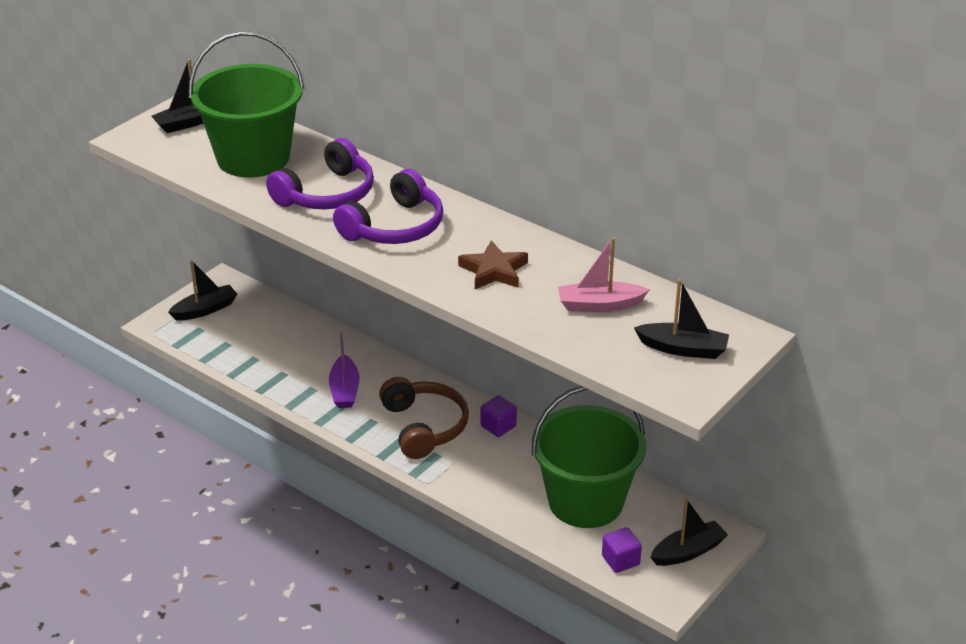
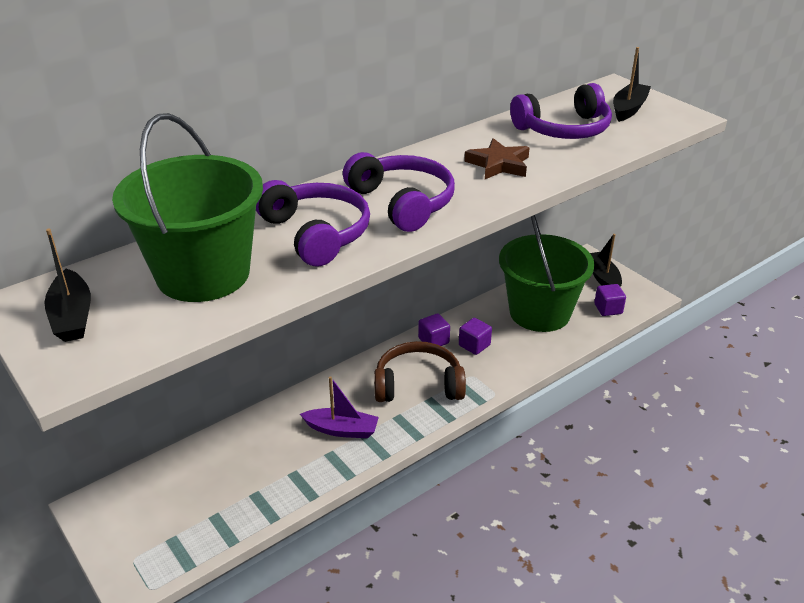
camera: 75 degrees left, 0 degrees up
(205, 309) = (135, 530): black boat -> none
(502, 457) = (474, 345): none -> purple cube
(599, 305) = (564, 129): pink boat -> purple headphones

